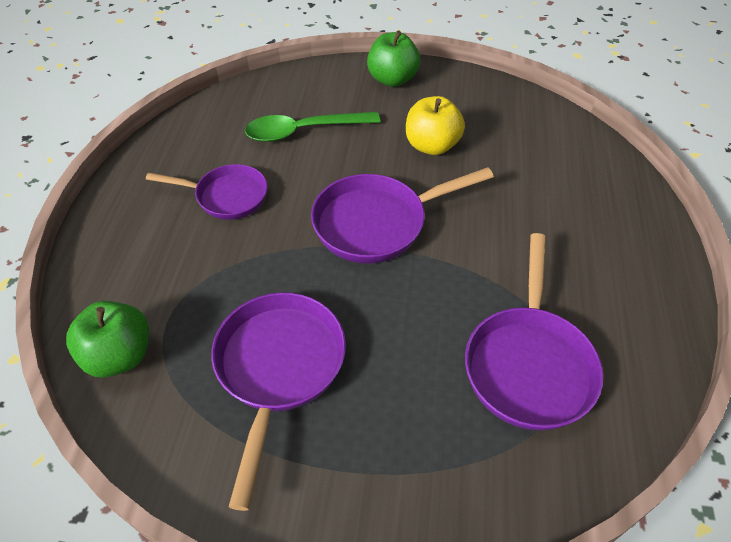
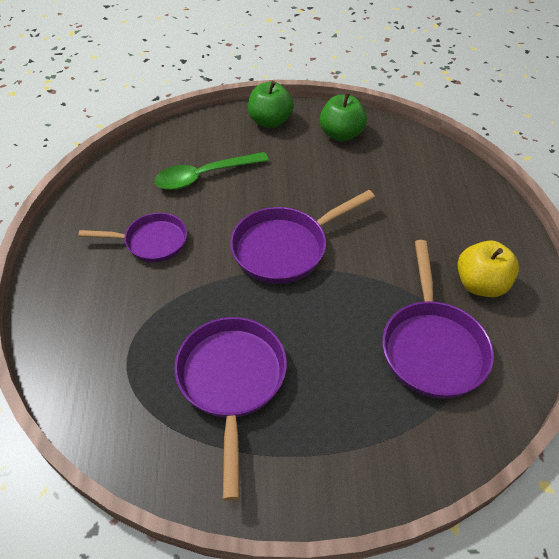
camera: 10 degrees left, 0 degrees up
(119, 356) = (93, 392): green apple -> green apple (341, 134)
(432, 145) = (316, 176): yellow apple -> yellow apple (480, 284)

